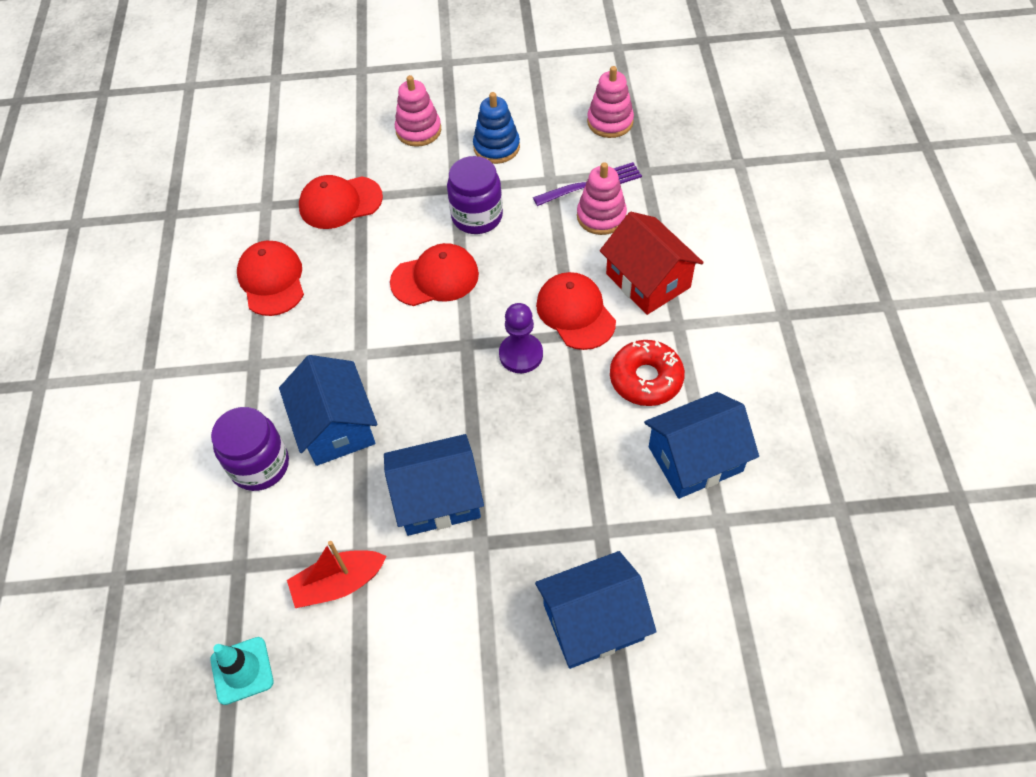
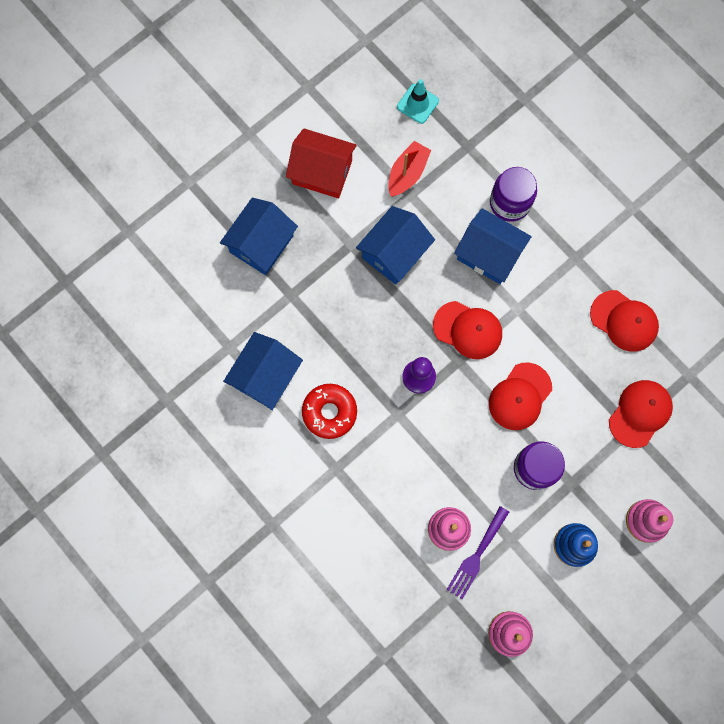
camera: 140 degrees right, 20 degrees up
(575, 313) = (407, 432): red cap -> red cap (468, 330)
(648, 280) = (378, 492): red house -> red house (322, 172)

